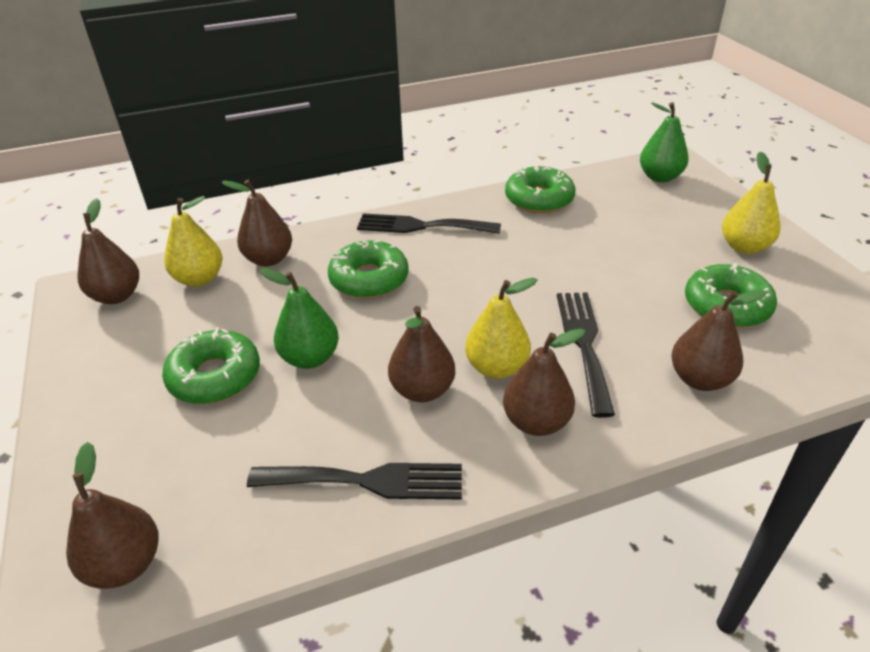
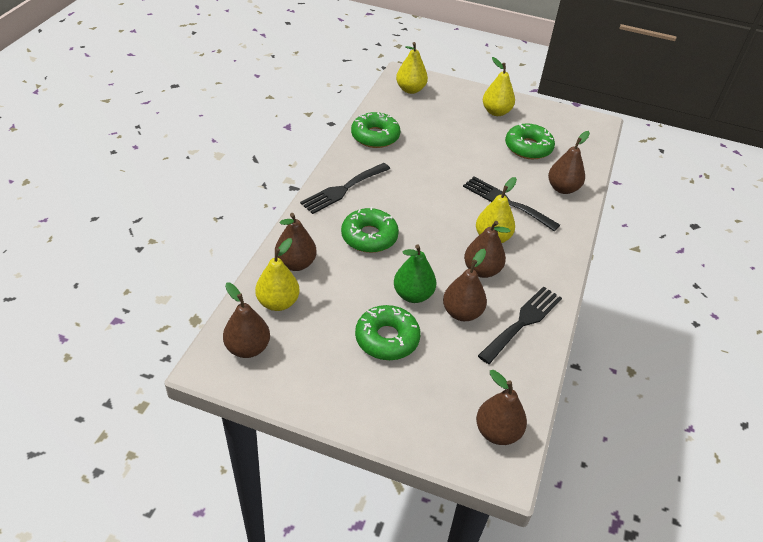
camera: 55 degrees left, 5 degrees up
(536, 422) = (539, 249): brown pear -> brown pear (462, 313)
(660, 177) = (410, 90): green pear -> yellow pear

